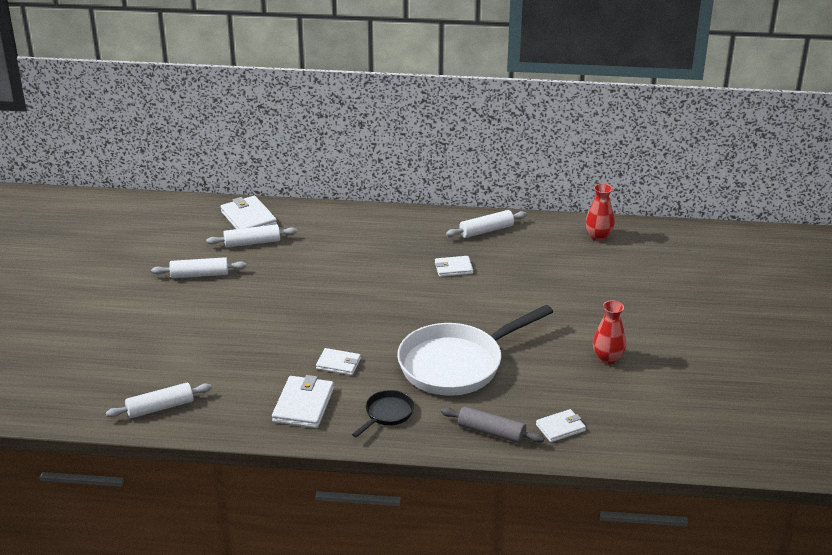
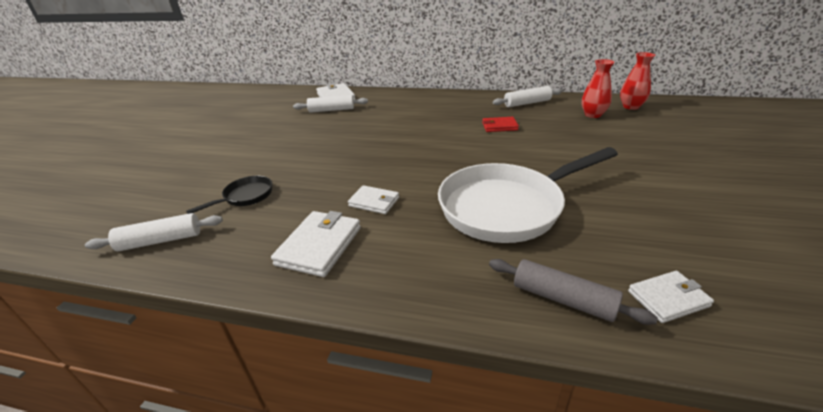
camera: 10 degrees right, 0 degrees up
(199, 275) = (278, 129): white rolling pin -> none
(387, 414) = (418, 263): black pan -> black pan (245, 196)
(453, 268) = (499, 126): white wallet -> red wallet
(607, 358) = (693, 207): red vase -> red vase (593, 115)

